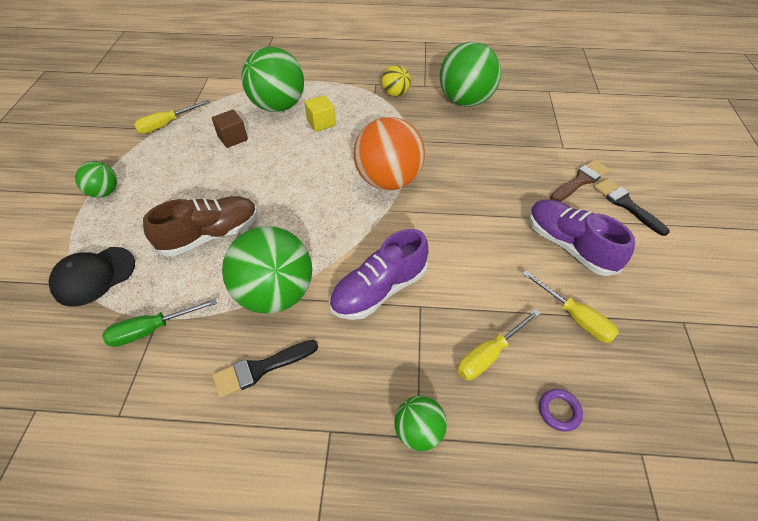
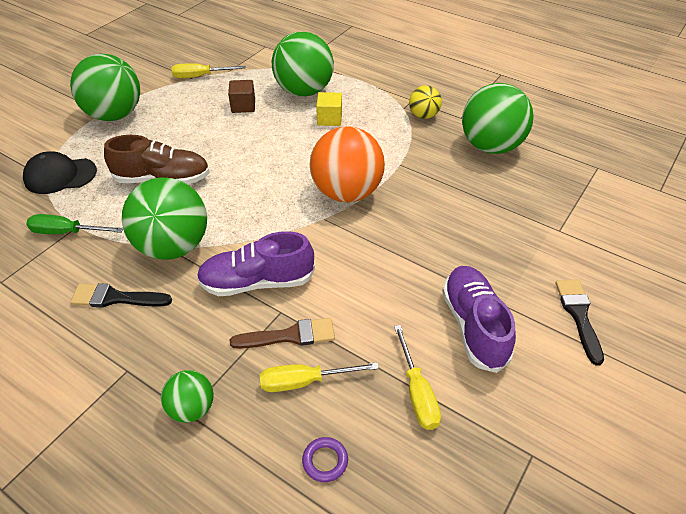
camera: 30 degrees right, 5 degrees down
(104, 192) = (115, 115): green ball -> green ball, size x1.96
(580, 181) = (546, 270): brown brush -> brown brush (289, 336)

